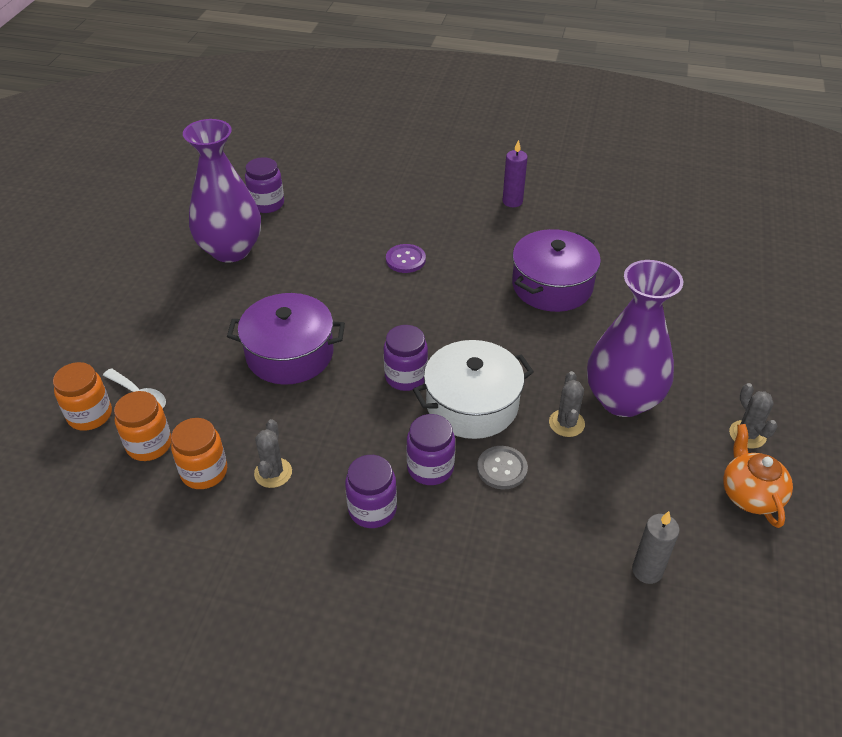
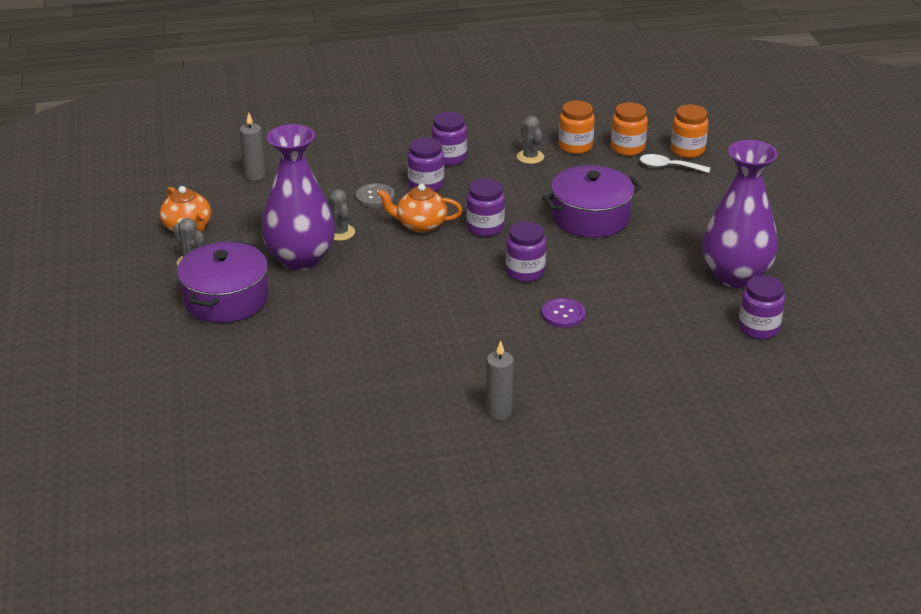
camera: 155 degrees right, 10 degrees down
(406, 310) = (525, 272): none -> purple jar
(472, 404) = (420, 225): white pot -> orange teapot
(512, 201) = (499, 412): purple candle -> grey candle
(552, 285) = (403, 331): purple pot -> purple pot (226, 299)

